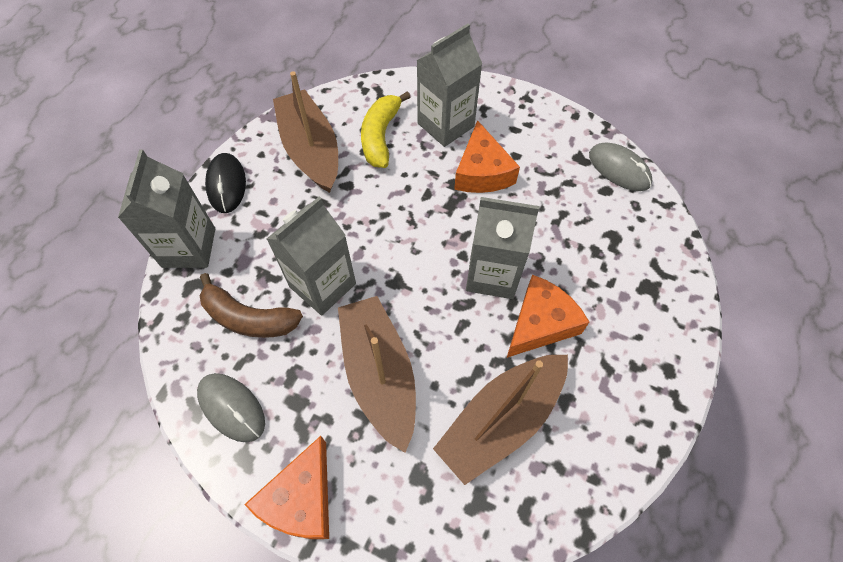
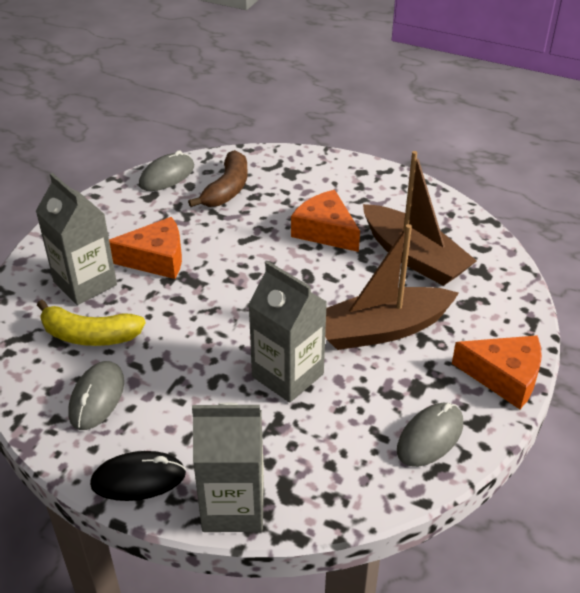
camera: 90 degrees left, 20 degrees down
(249, 318) = (328, 434): brown banana -> brown banana (227, 189)
(310, 150) = (97, 398): brown boat -> grey mouse
(492, 274) = (276, 256): grey carton -> none

